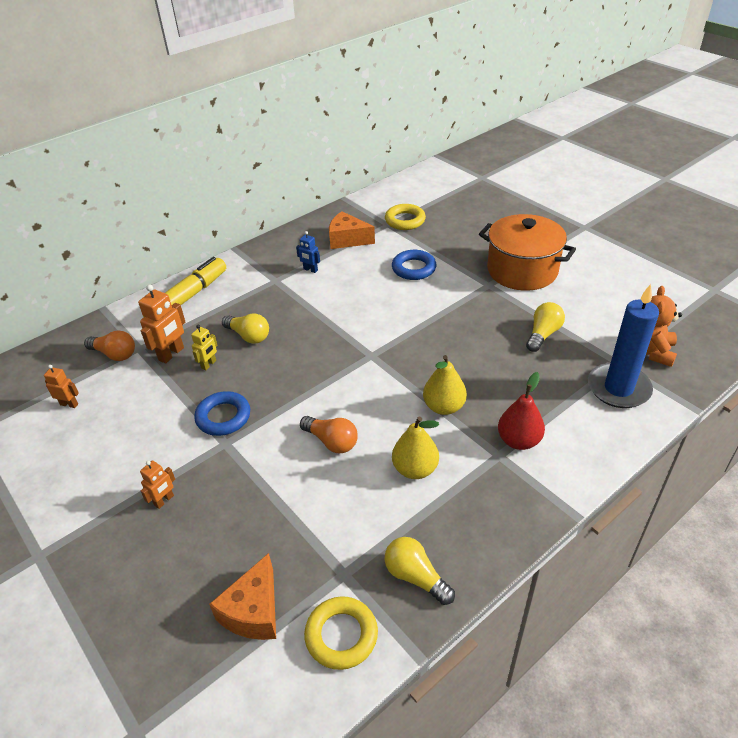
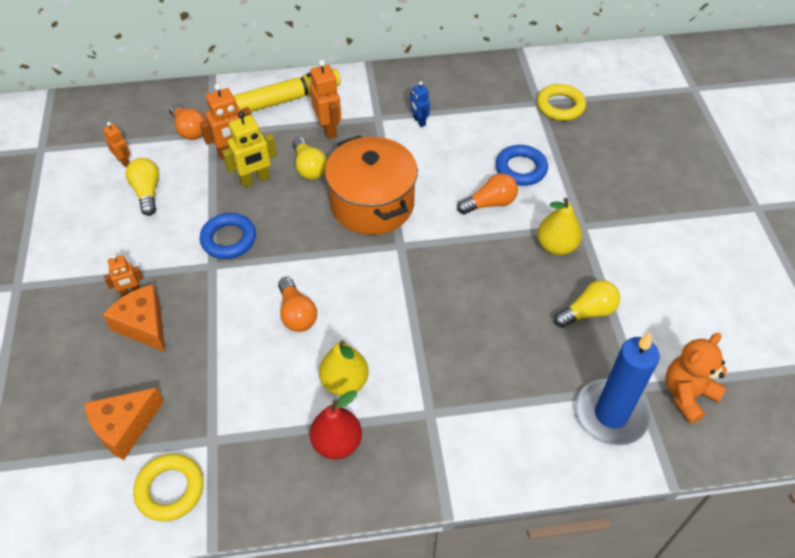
camera: 30 degrees right, 10 degrees up
(209, 364) = (255, 180): yellow robot -> yellow robot, size x1.68
(241, 304) = (328, 129): none -> orange robot
(347, 239) = (482, 102): orange cheese -> orange cheese (144, 325)
(412, 299) = (490, 203): none -> orange light bulb
(415, 577) = (264, 479): yellow light bulb -> yellow light bulb (147, 192)
(444, 407) = (421, 336): yellow pear -> yellow pear (556, 246)
(518, 440) = (460, 410): red pear -> red pear (337, 443)
(522, 270) = (633, 227): orange pot -> orange pot (372, 204)

